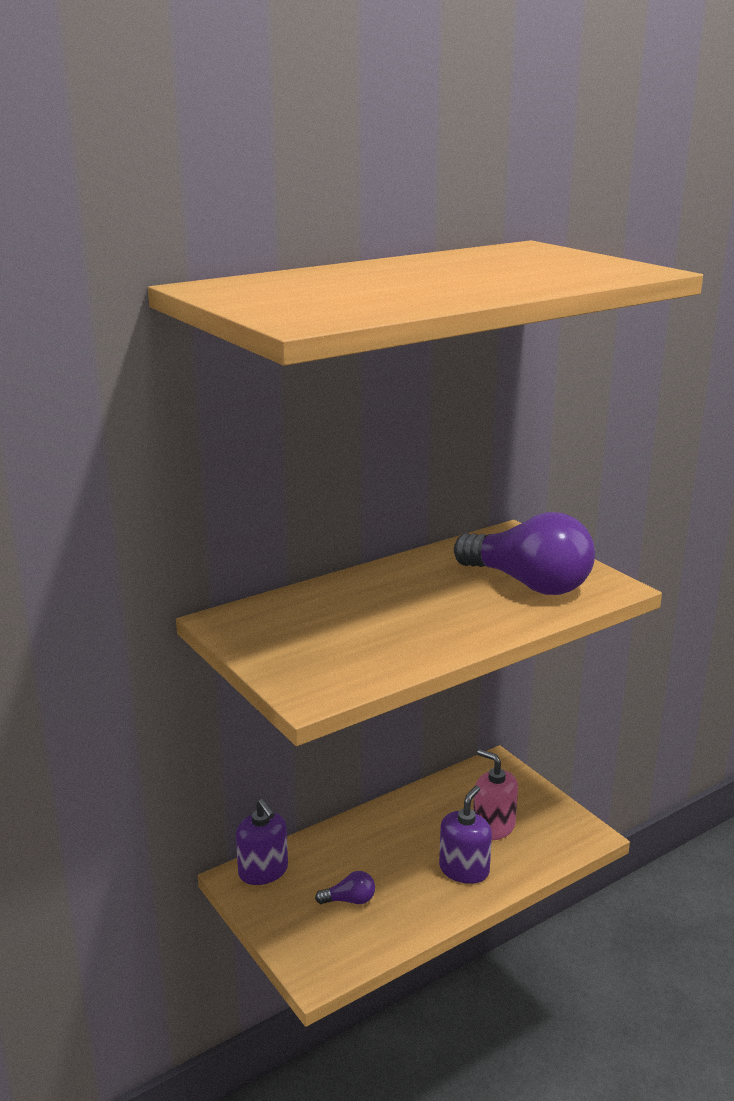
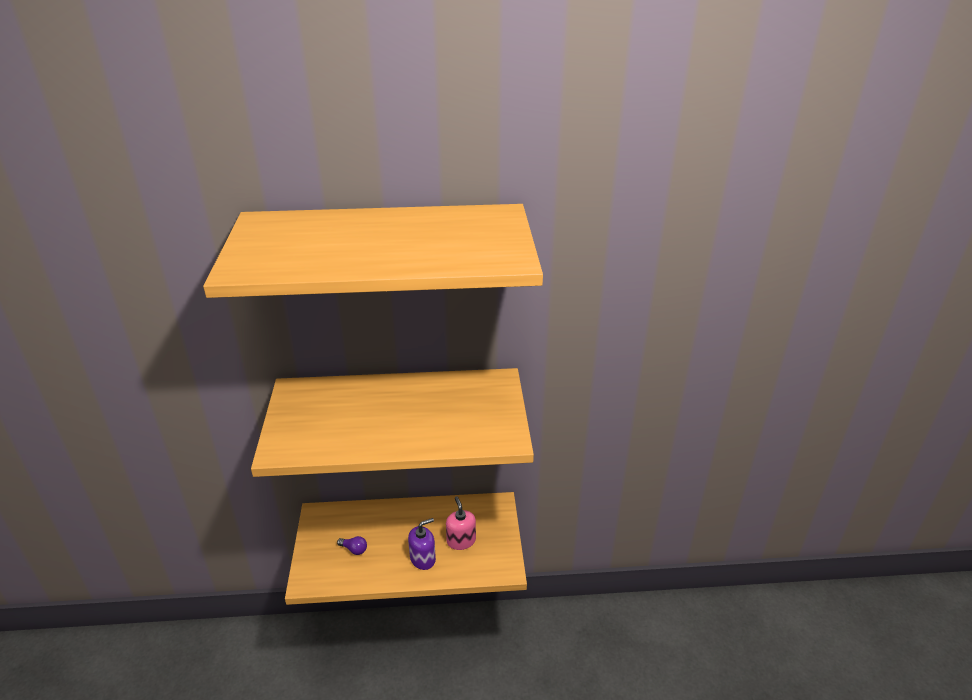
camera: 30 degrees right, 10 degrees up
(263, 871) = (330, 515): purple soap dispenser -> none
(528, 584) = (465, 419): purple light bulb -> none

